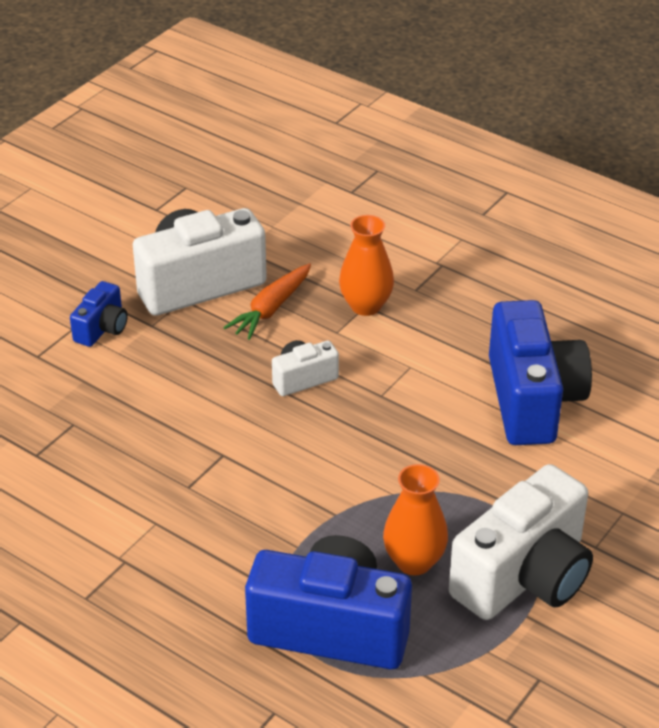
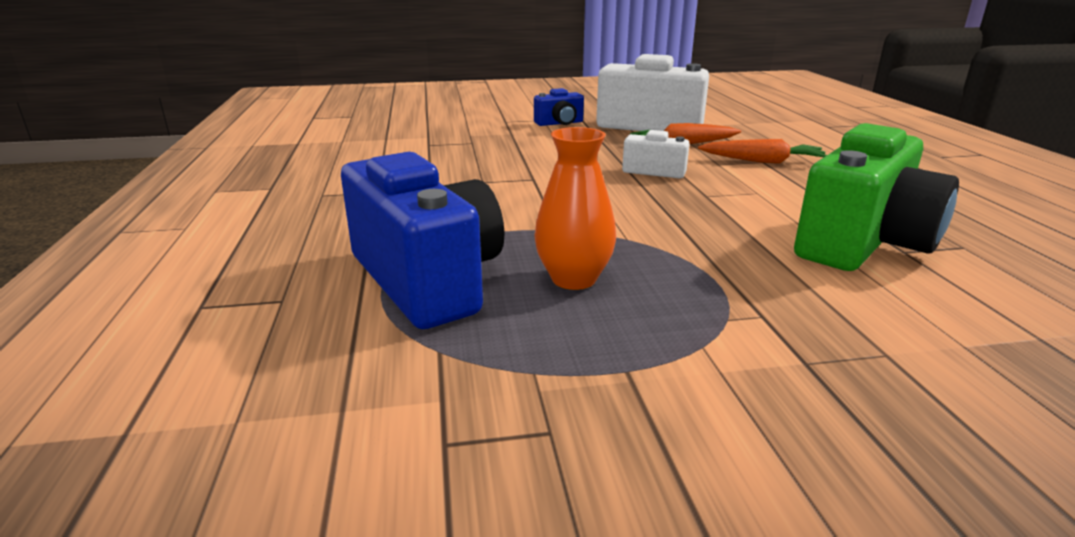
camera: 45 degrees right, 15 degrees down
(365, 306) = (763, 161): orange vase -> orange carrot
(524, 576) = (673, 341): white camera -> none
(532, 399) = (864, 243): blue camera -> green camera

